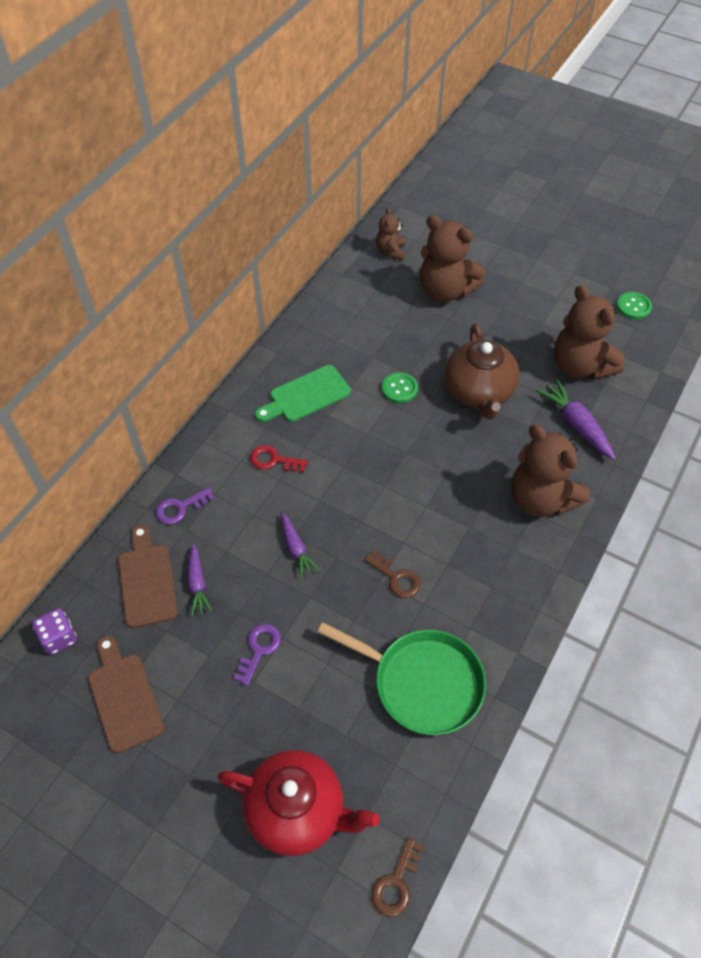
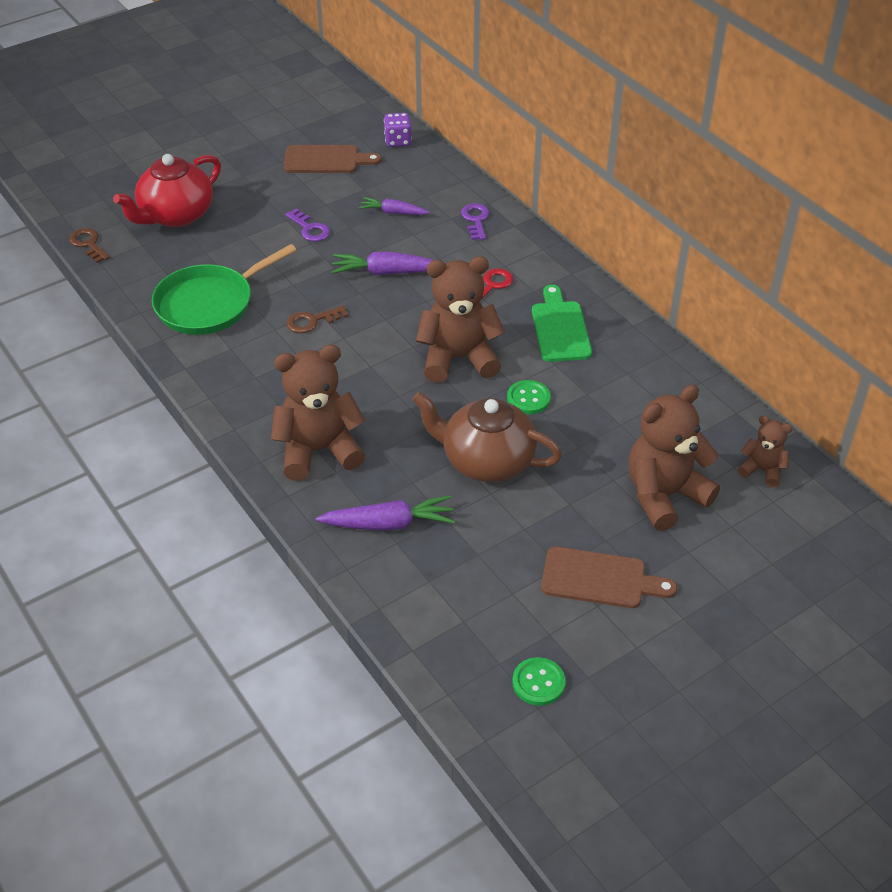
camera: 115 degrees right, 10 degrees down
(147, 581) = (416, 188): brown cutting board -> brown cutting board (600, 579)
(296, 549) = (385, 272): purple carrot -> purple carrot, size x1.53
(580, 366) = (470, 570): brown teddy bear -> brown teddy bear (458, 358)

